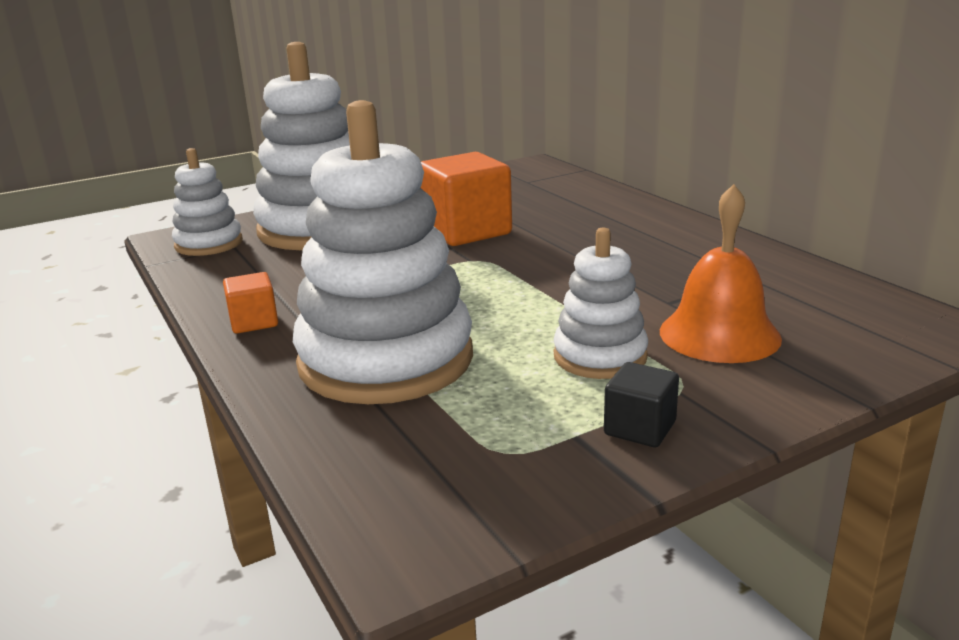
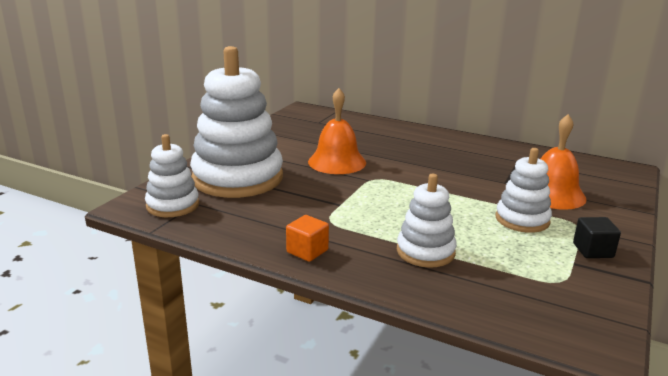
camera: 35 degrees left, 0 degrees up
(386, 360) = (425, 252): white stacking toy -> white stacking toy, size x0.52
(466, 231) = (337, 162): orange cube -> orange bell

